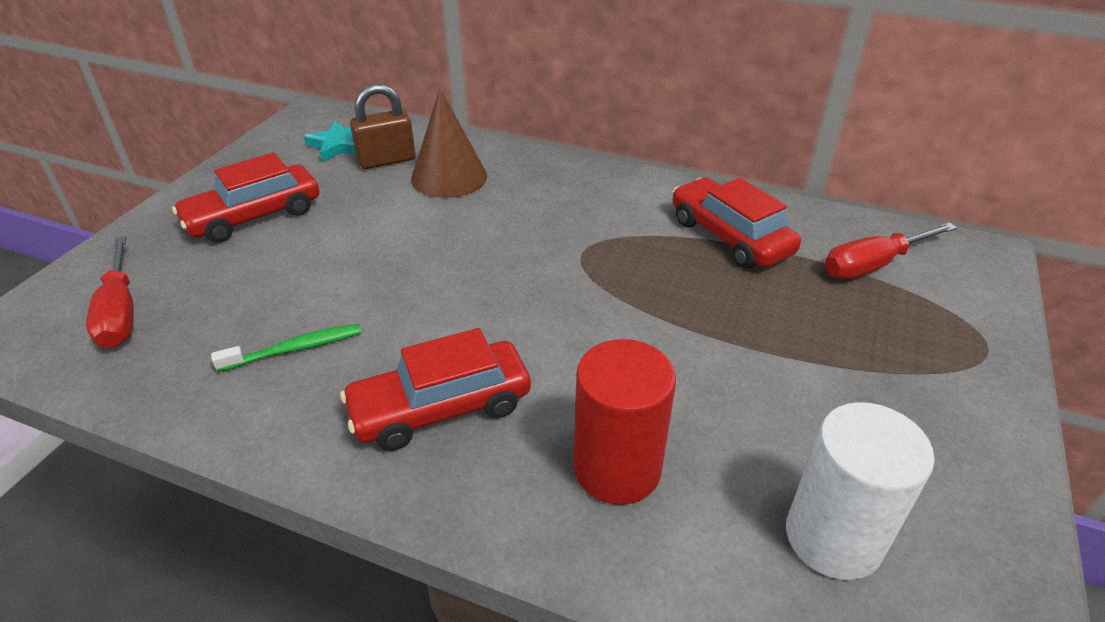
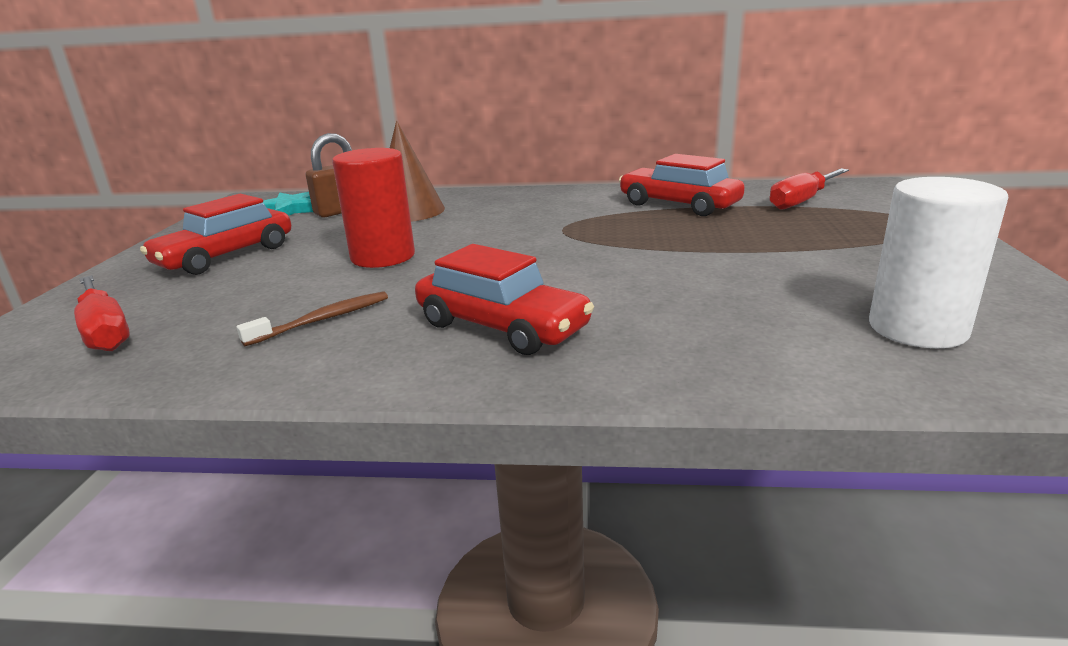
camera: 15 degrees left, 15 degrees down
(294, 349) = (322, 320): green toothbrush -> brown toothbrush
(441, 408) = (502, 326): red car -> red car turned 105 degrees counterclockwise
(617, 469) = (699, 329): red cylinder -> red cylinder (383, 257)

